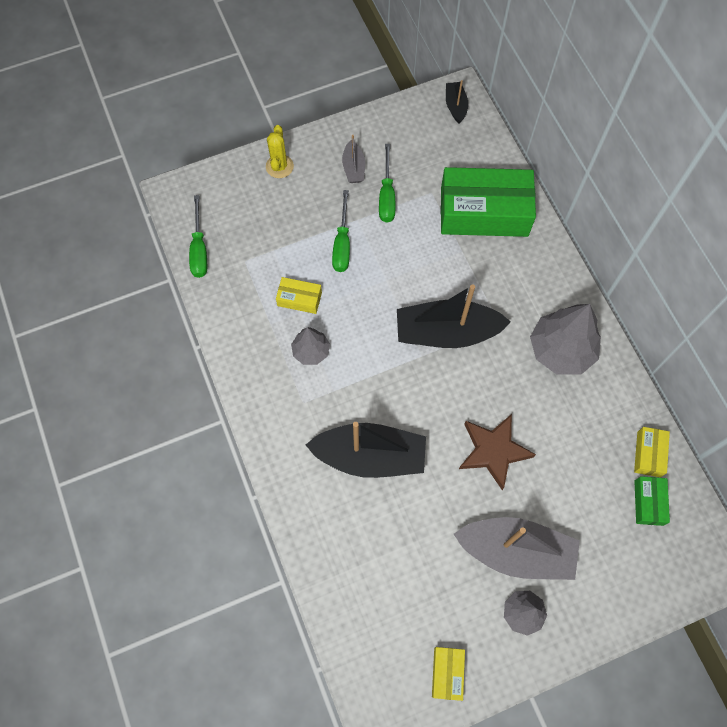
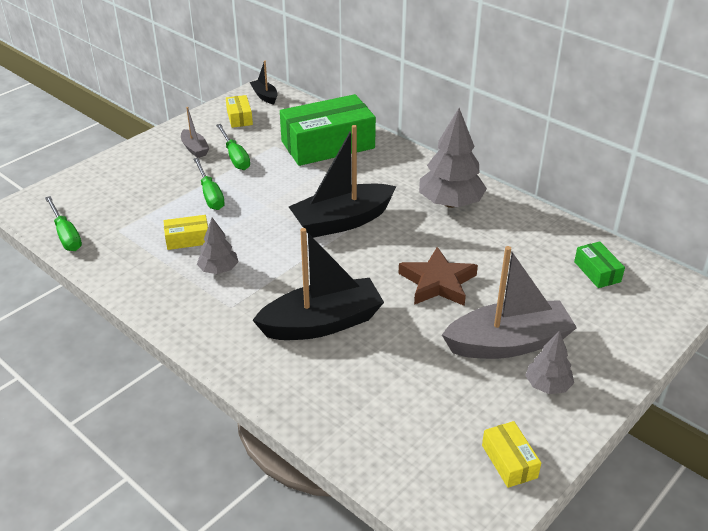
camera: 25 degrees left, 30 degrees down
(279, 166) = (123, 165): yellow cactus -> none
(648, 454) = (572, 242): yellow box -> yellow box (239, 117)

